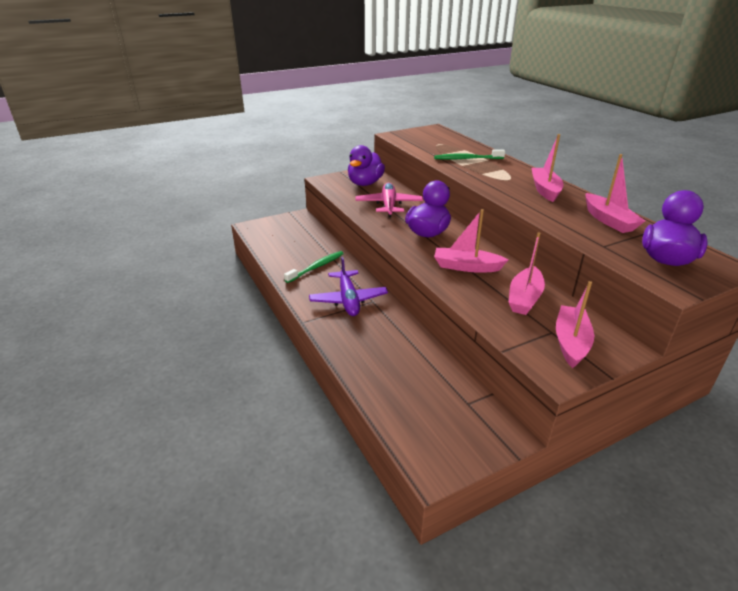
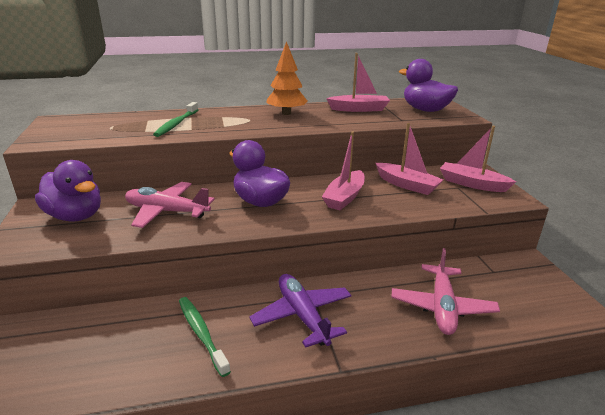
camera: 75 degrees left, 5 degrees down
(348, 300) = (302, 316): purple plane -> purple plane turned 120 degrees counterclockwise
(391, 367) = (442, 307): none -> pink plane
(545, 190) = (286, 113): pink boat -> orange tree

